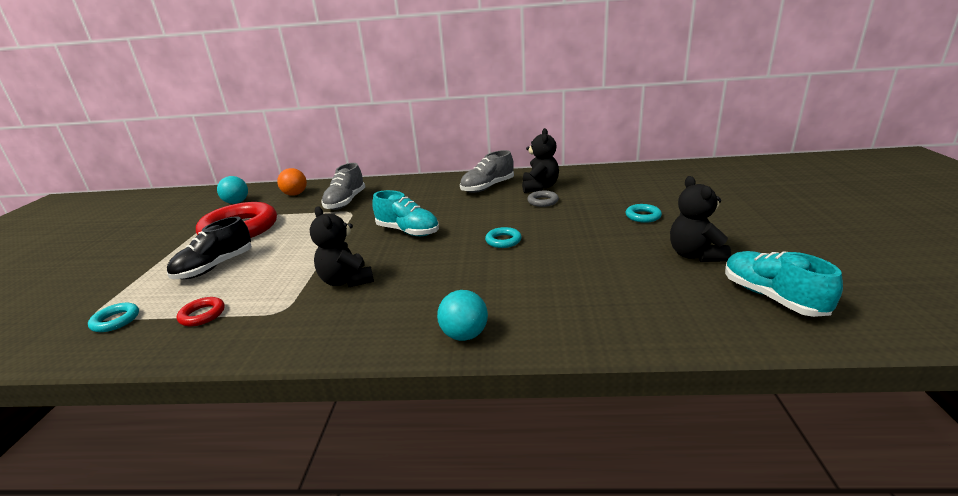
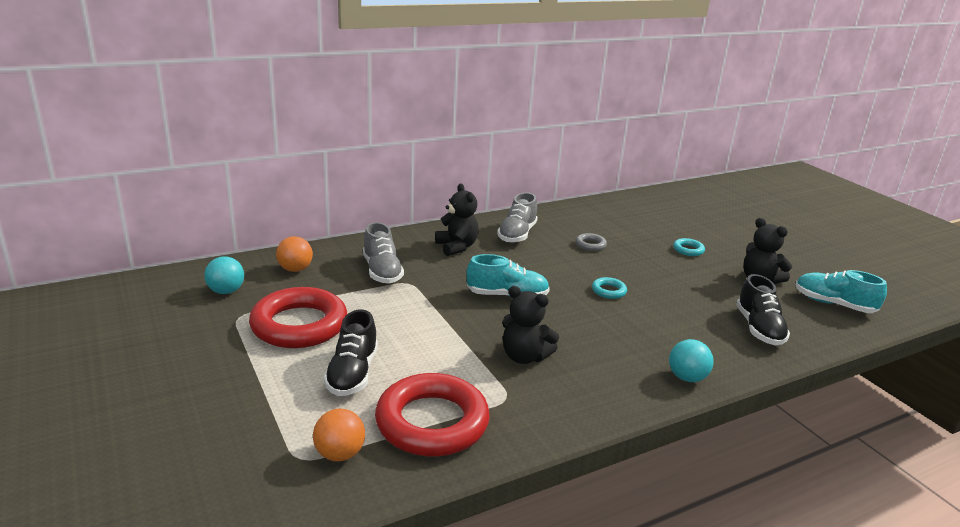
camera: 35 degrees left, 0 degrees up
(116, 320) = (340, 454): turquoise ring -> orange ball
(202, 315) = (432, 422): red ring -> red ring, size x2.39
(539, 187) = (568, 229): black teddy bear -> black teddy bear (457, 247)
(623, 304) = (758, 328): none -> black shoe

